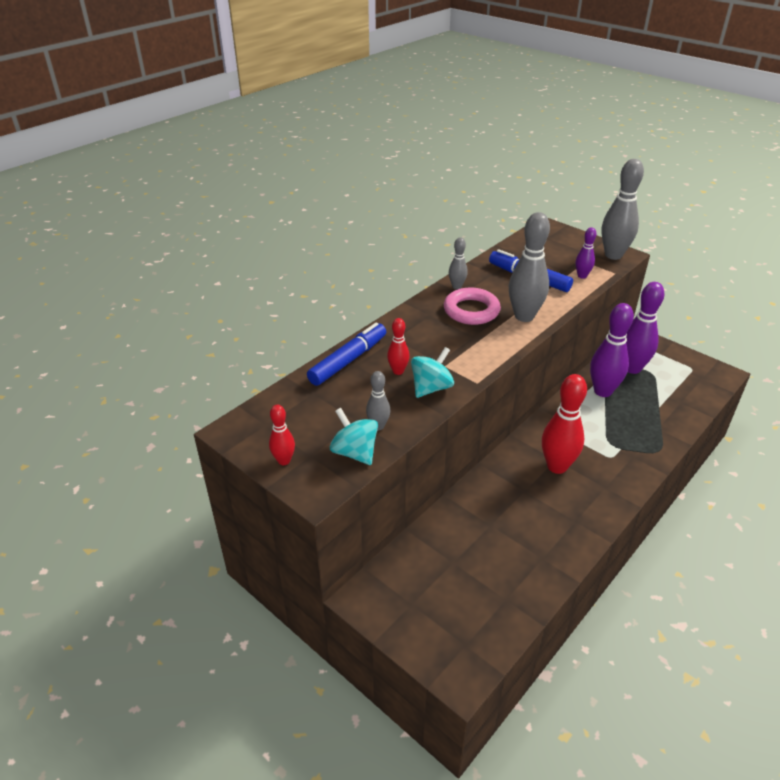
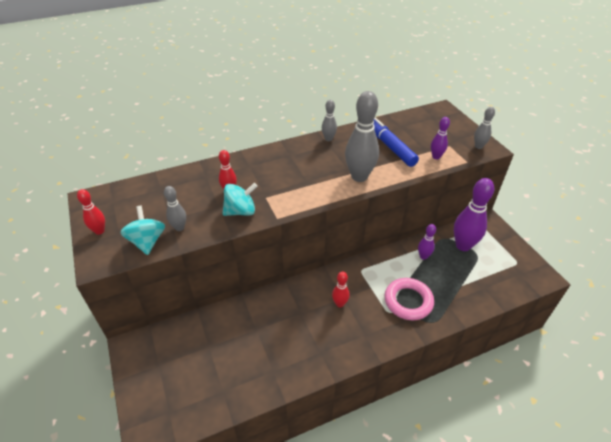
camera: 25 degrees right, 5 degrees up
(348, 360) = (204, 172): blue marker -> none
(471, 311) = (322, 160): pink ring -> pink ring (408, 301)
(557, 466) = (340, 304): red bowling pin -> red bowling pin, size x0.51
(603, 391) = (423, 256): purple bowling pin -> purple bowling pin, size x0.51
(613, 255) = (478, 146): grey bowling pin -> grey bowling pin, size x0.51

